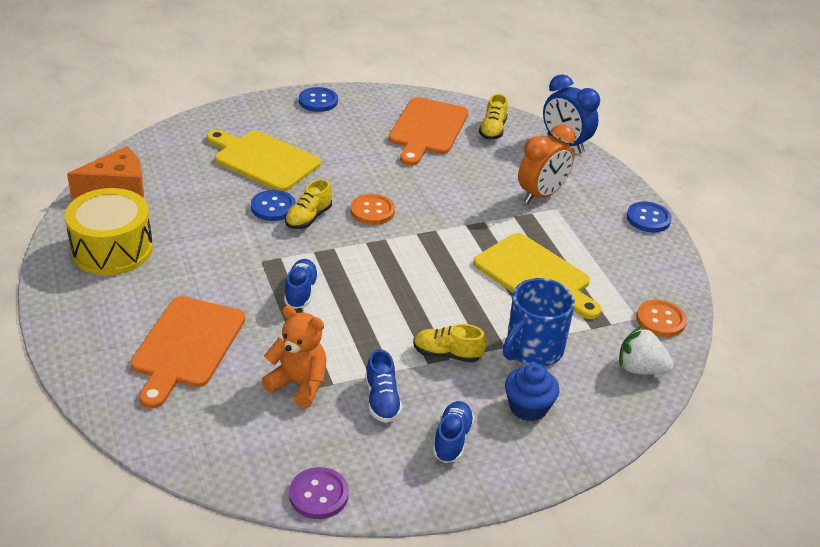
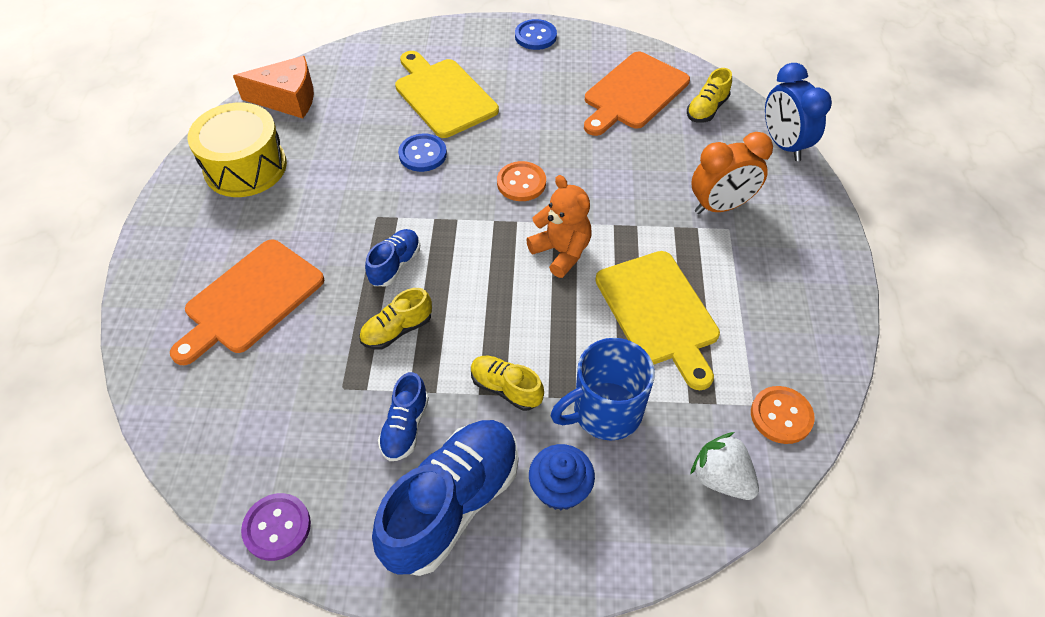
camera: 25 degrees right, 15 degrees up
(299, 384) = (332, 379): orange teddy bear -> orange teddy bear (561, 252)
(308, 218) = (451, 176): yellow shoe -> yellow shoe (397, 330)
(452, 439) = (452, 504): blue shoe -> blue shoe, size x1.99
(648, 218) = (836, 269): blue button -> none

